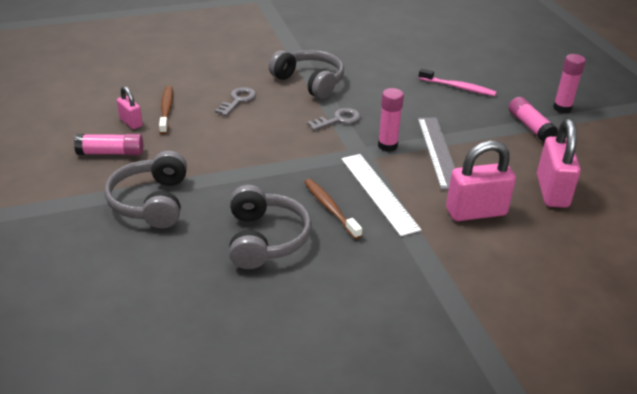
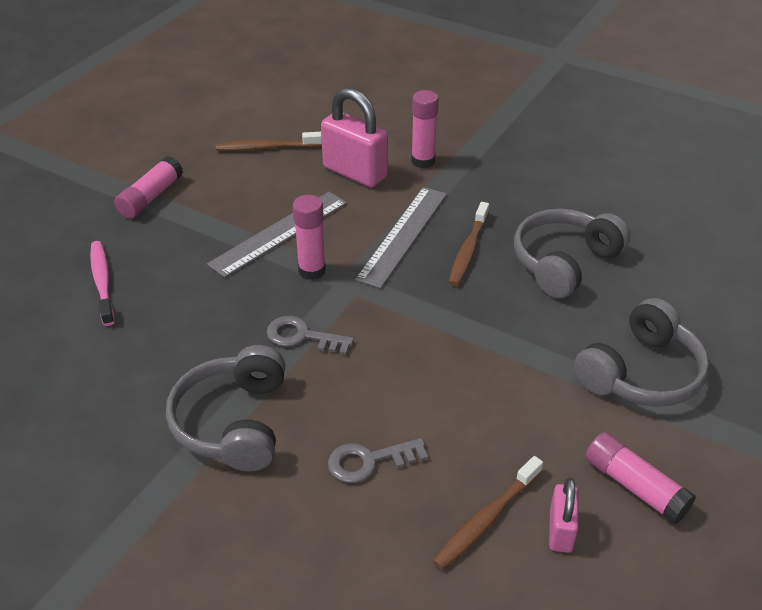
camera: 130 degrees left, 5 degrees up
(378, 193) = (403, 235): white ruler -> grey ruler
(552, 191) = (266, 147): pink padlock -> brown toothbrush
(562, 108) = (79, 192): pink glue stick -> pink glue stick (423, 161)

